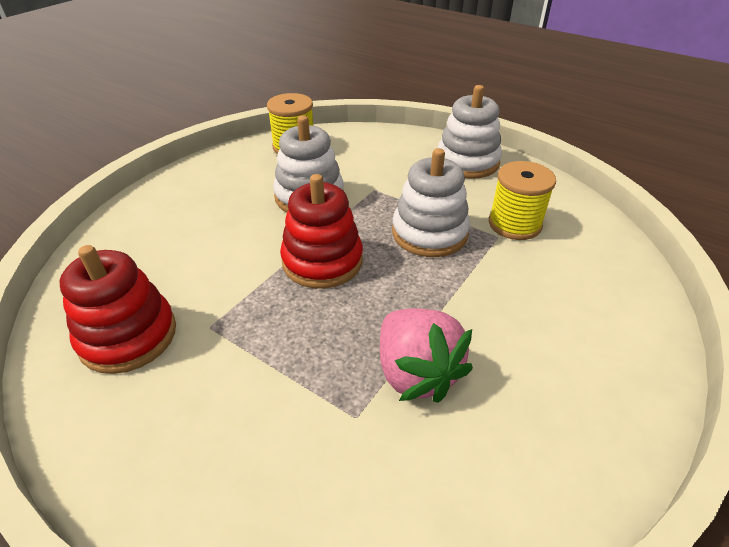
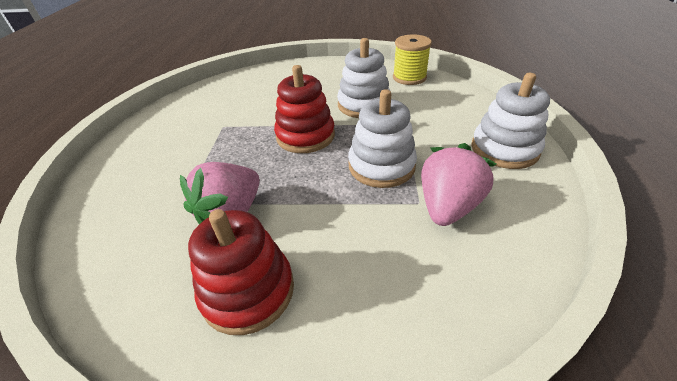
camera: 60 degrees right, 0 degrees up
(128, 336) = (202, 109): red stacking toy -> red stacking toy (248, 291)
(514, 224) = (448, 206): yellow spool -> pink strawberry

